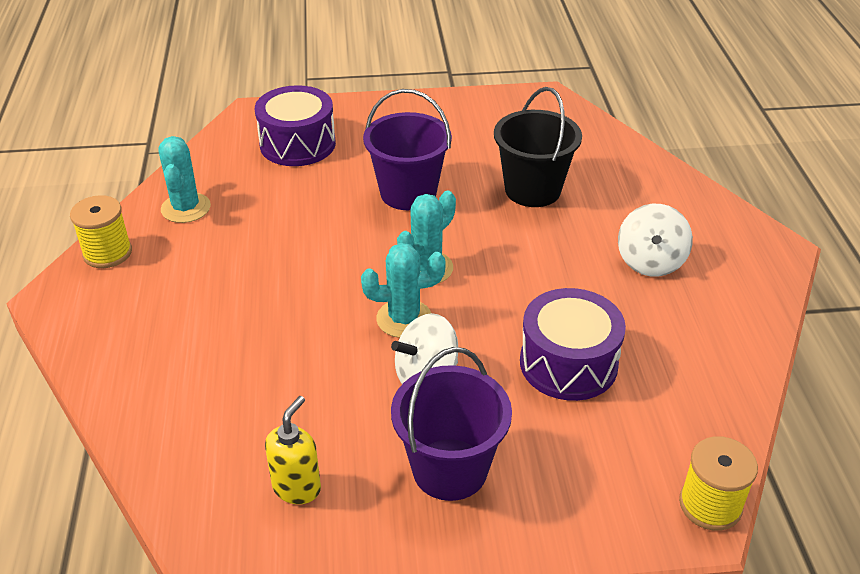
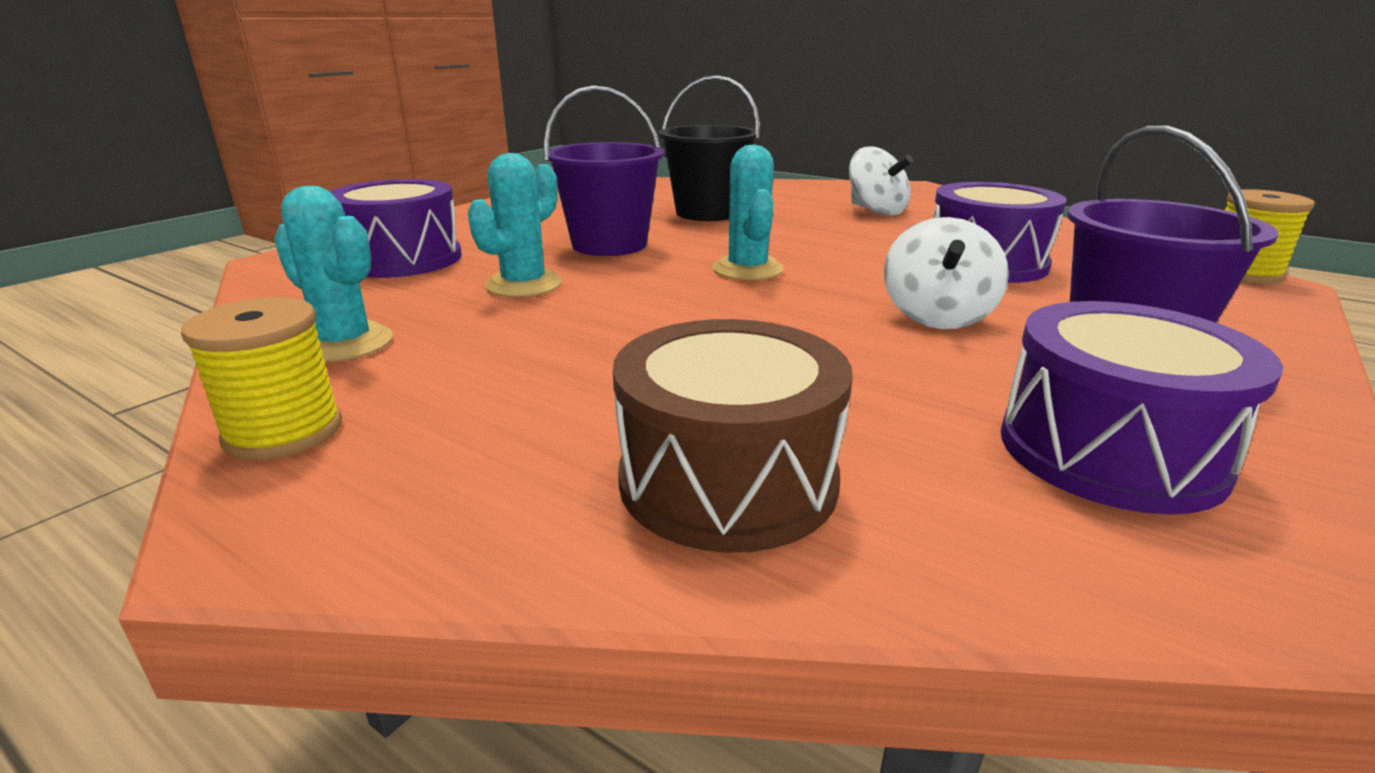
camera: 50 degrees left, 15 degrees down
(170, 382) = (728, 480): none -> brown drum
(297, 487) = (1109, 451): yellow soap dispenser -> purple drum
(404, 319) = (818, 299): turquoise cactus -> turquoise cactus (524, 285)

